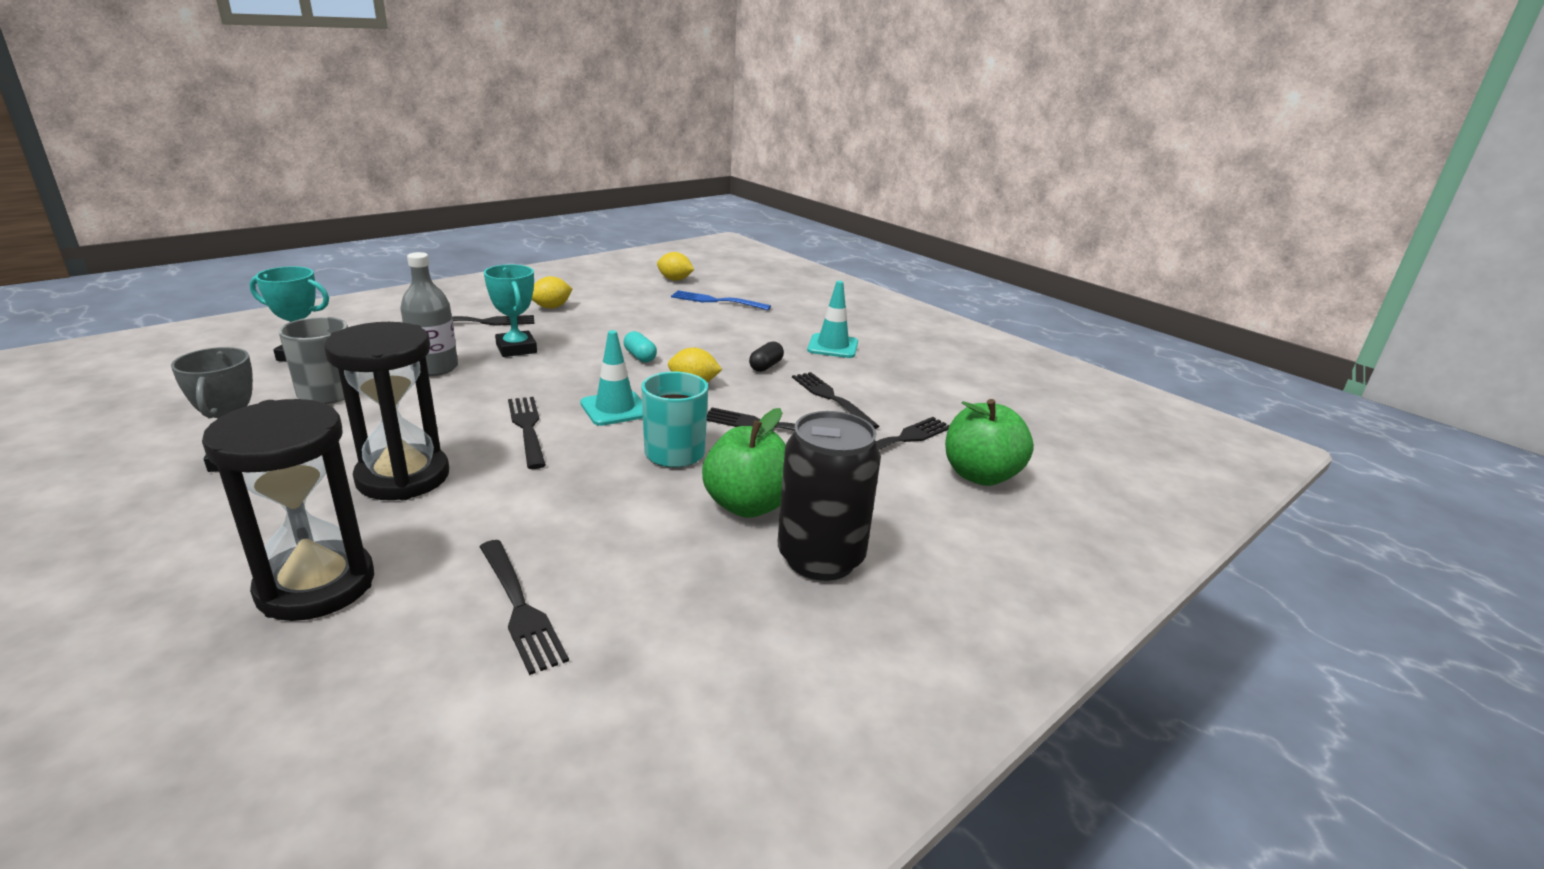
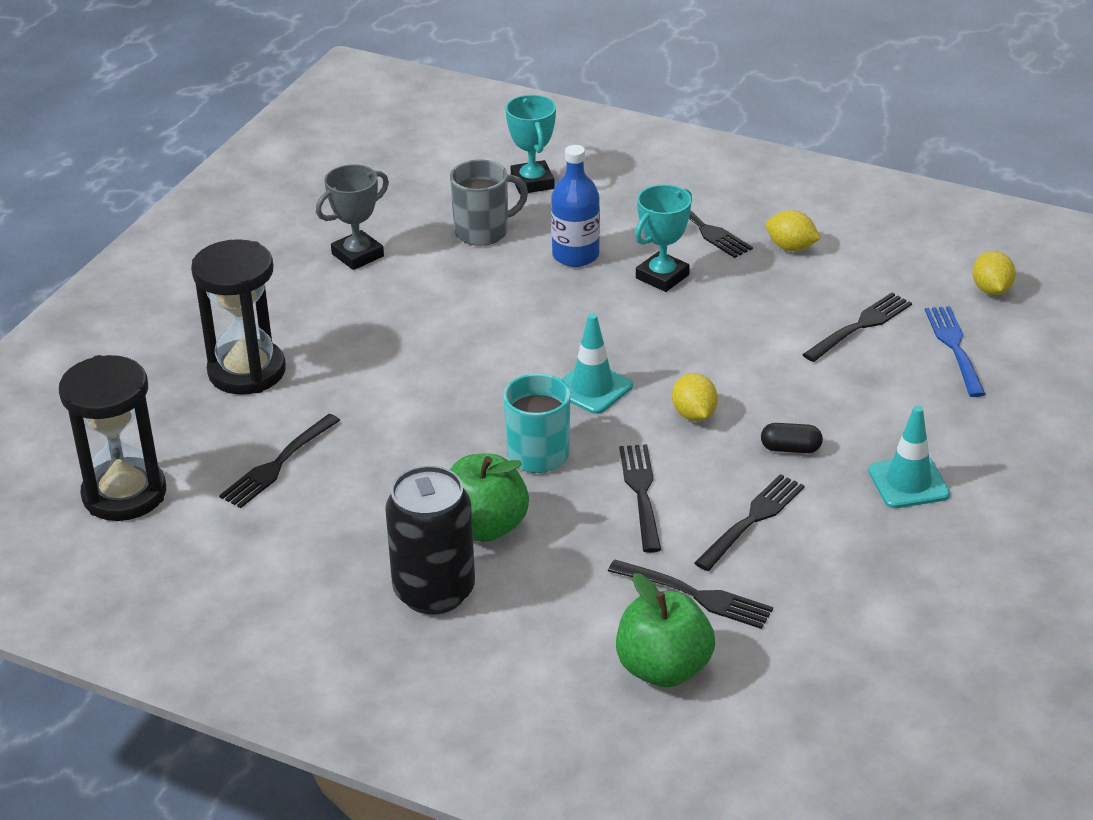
camera: 70 degrees right, 10 degrees up
(403, 477) = (389, 336): black hourglass -> black hourglass (124, 494)
(435, 368) = (575, 255): grey bottle -> blue bottle
(528, 429) = (511, 358): black fork -> black fork (859, 327)
(640, 356) = (724, 356): turquoise capsule -> none

